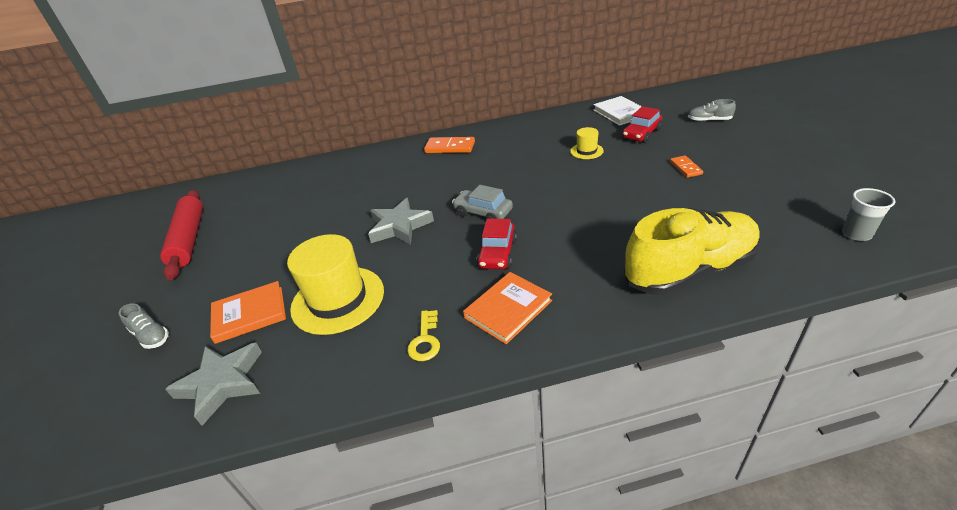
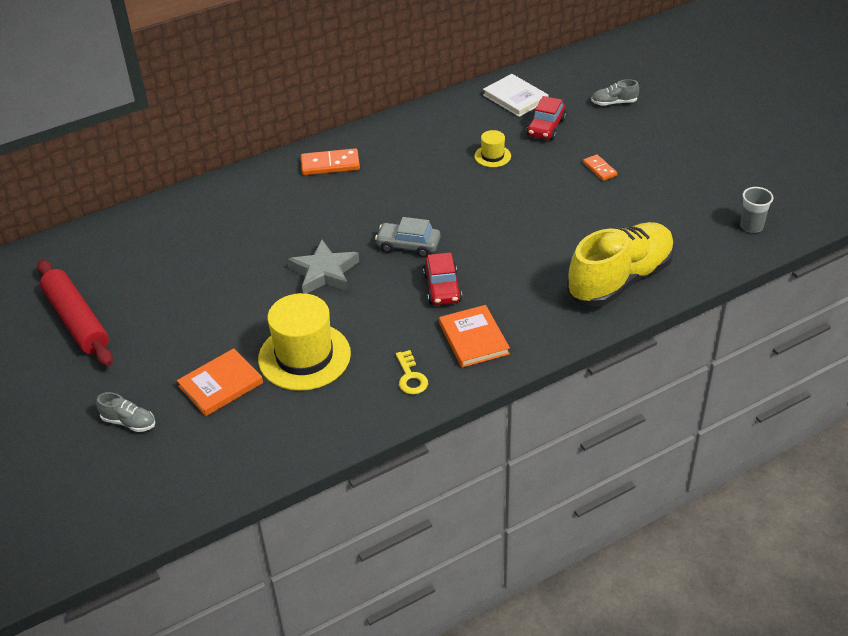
camera: 20 degrees left, 5 degrees up
(222, 383) = (241, 445): grey star -> none
(508, 309) = (473, 339): orange book -> orange book turned 45 degrees counterclockwise

